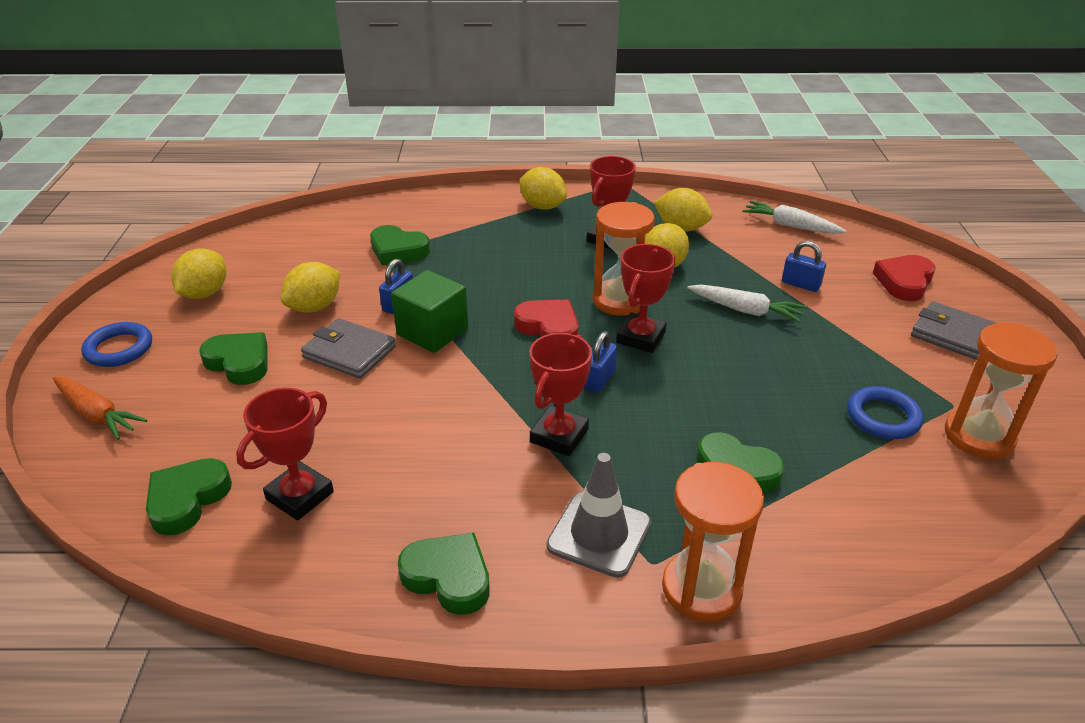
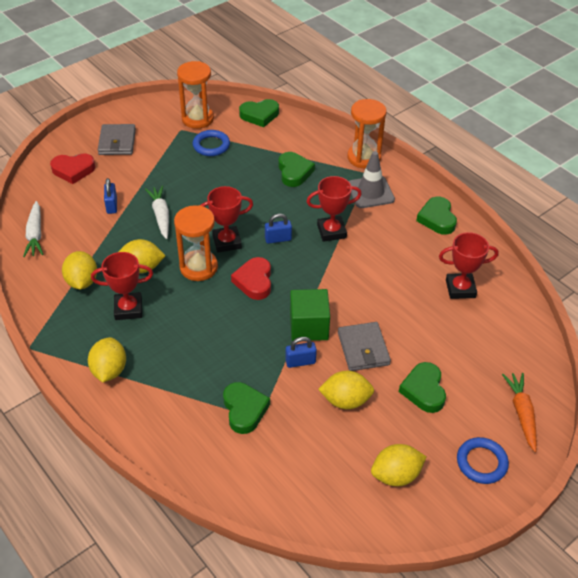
camera: 130 degrees left, 10 degrees up
(187, 499) = (508, 324): green heart -> green heart (259, 115)

